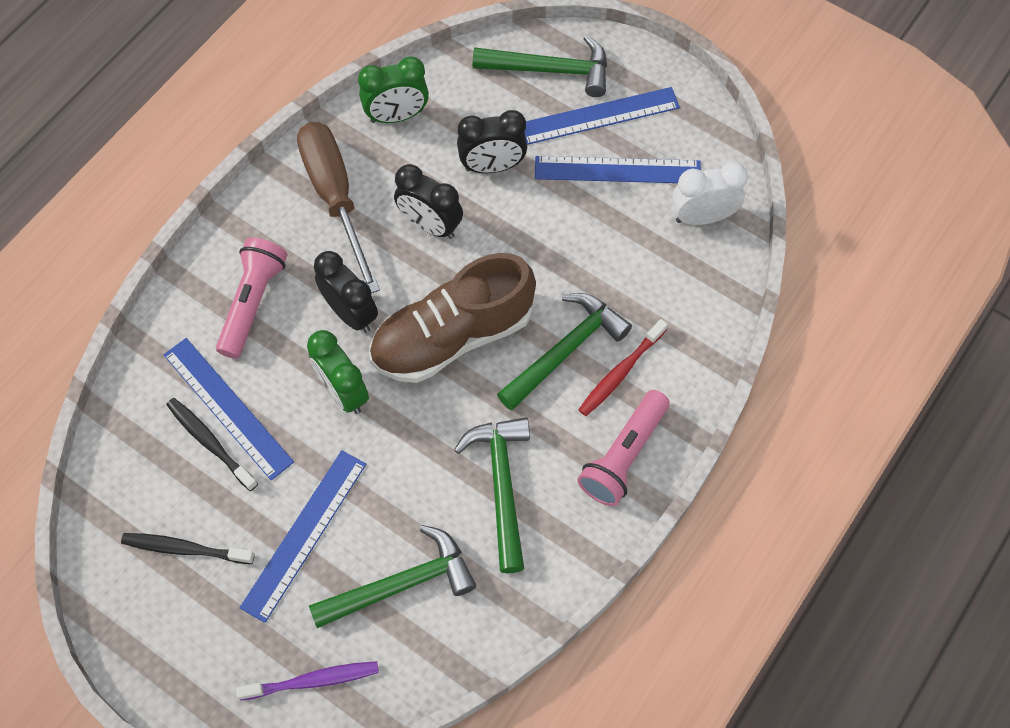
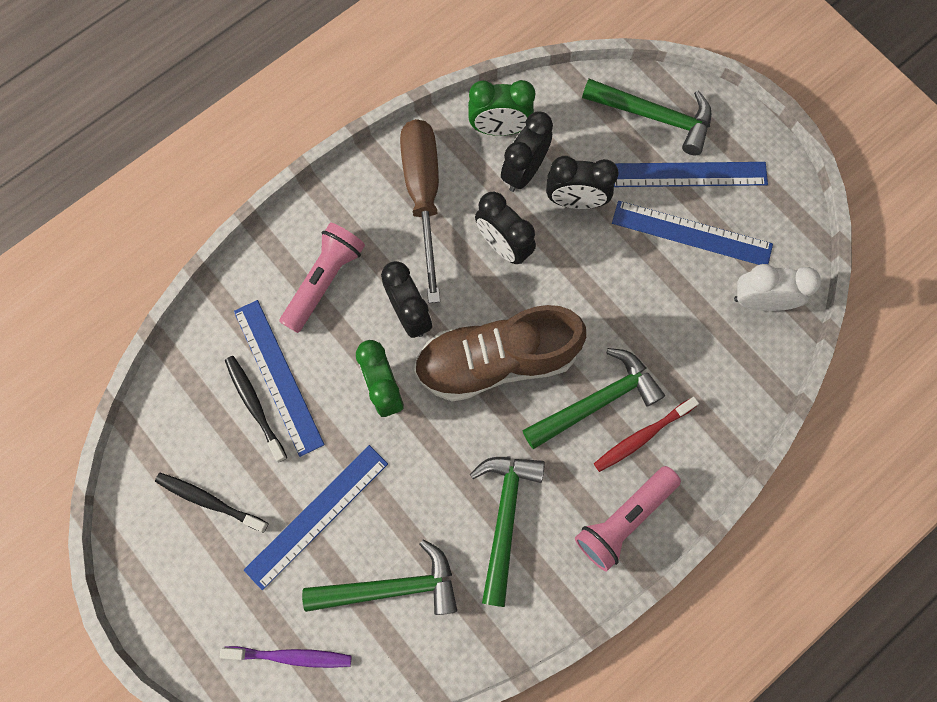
camera: 15 degrees right, 10 degrees up
(432, 151) = (524, 172): none -> black clock

